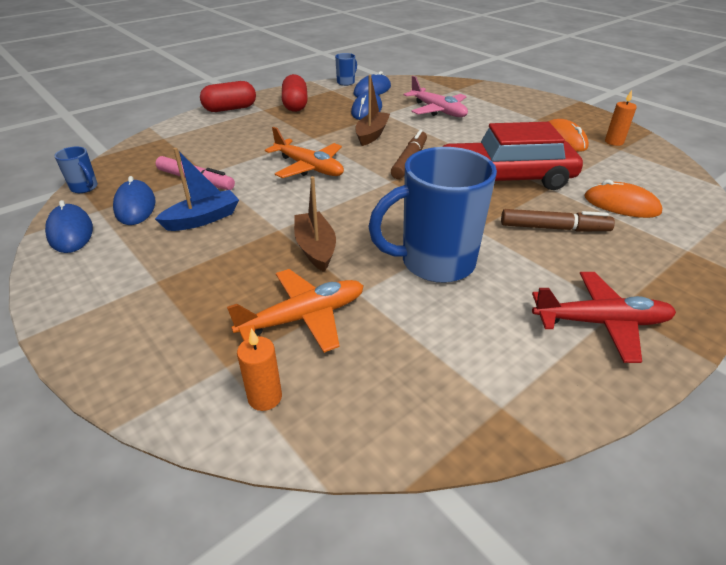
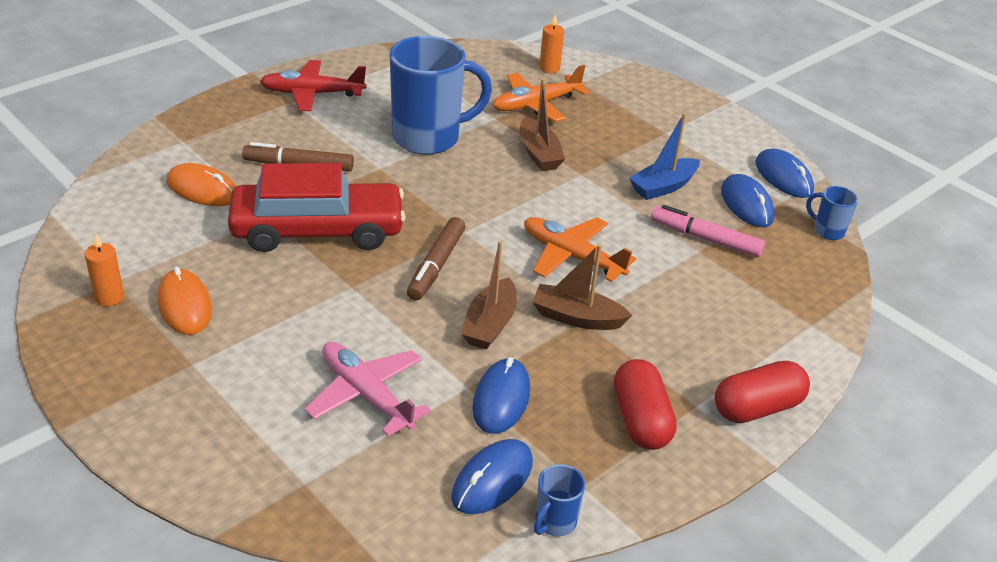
camera: 175 degrees right, 0 degrees up
(316, 138) = (577, 317): none -> brown boat

